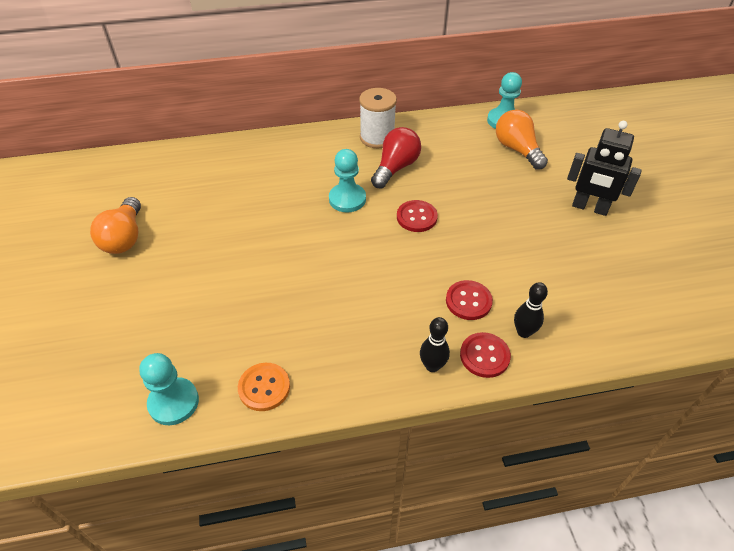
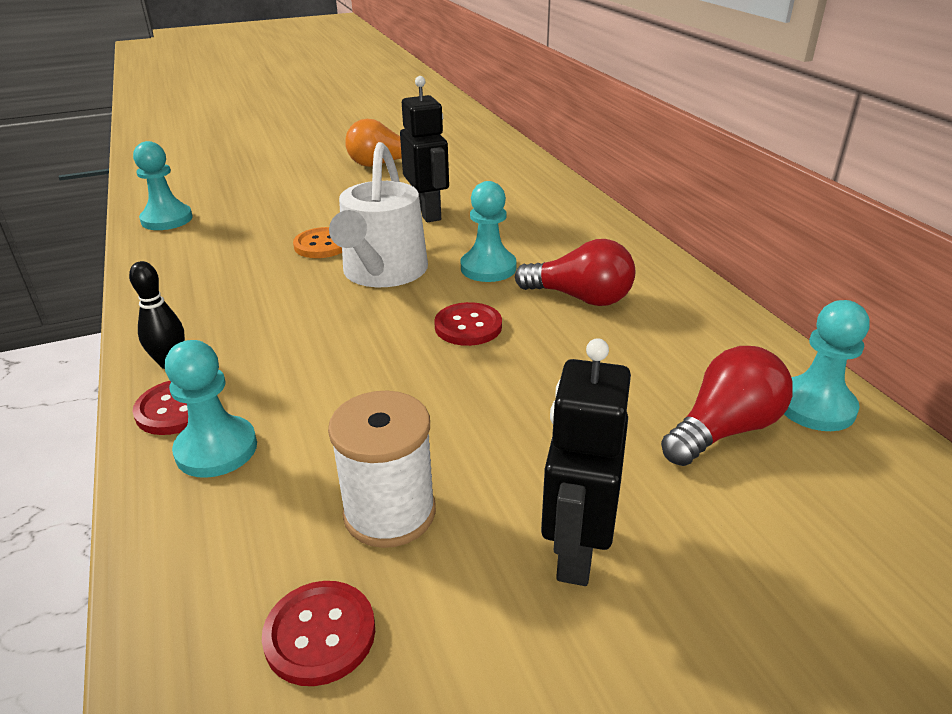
camera: 80 degrees right, 15 degrees down
(247, 219) = (428, 213): none -> black robot
(264, 387) = (170, 258): orange button -> orange button (322, 245)
(336, 251) = (383, 272): none -> white watering can
(377, 137) = (647, 275): white spool -> white spool (389, 512)
(468, 301) = (288, 387): red button -> red button (320, 634)
(517, 149) = (724, 429): orange light bulb -> red light bulb
(523, 332) = (216, 449): black bowling pin -> turquoise pawn

